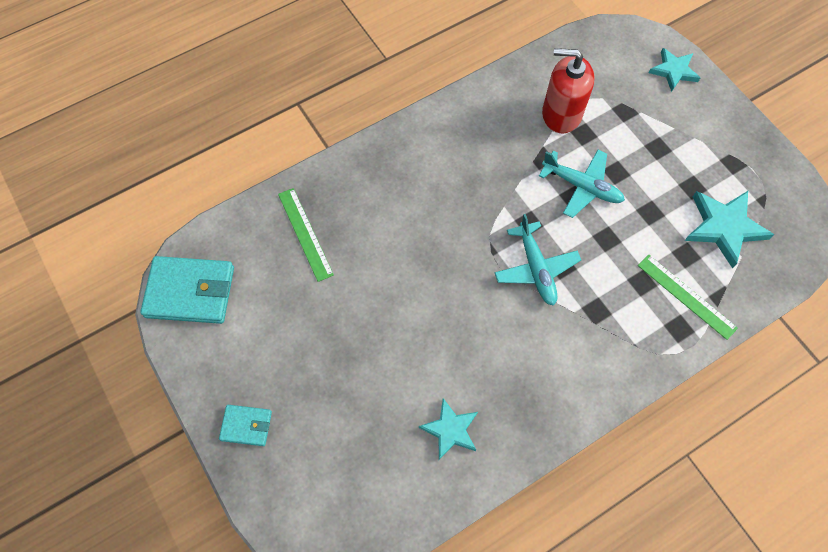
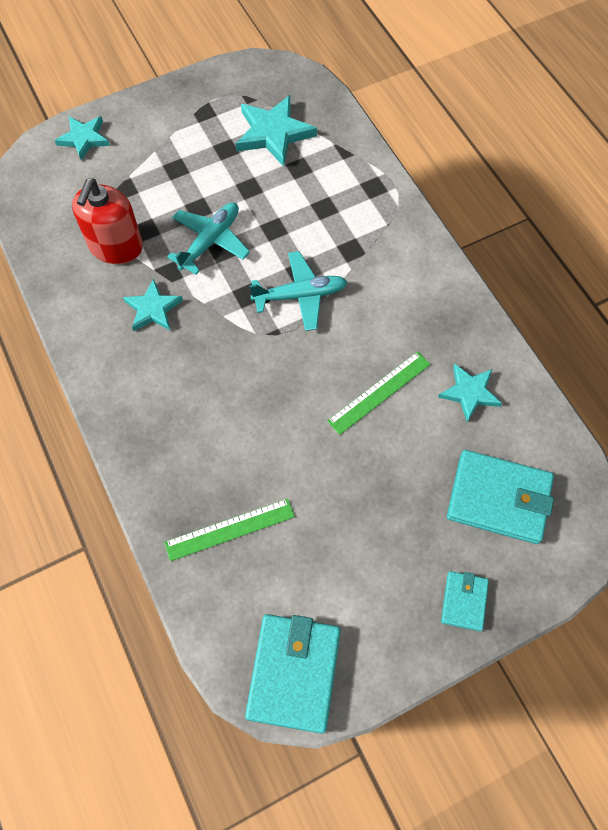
camera: 85 degrees left, 0 degrees up
(342, 458) = (498, 498): none -> turquoise wallet
(502, 151) = (153, 309): none -> turquoise star
(686, 296) = (342, 176): green ruler -> green ruler (379, 392)

